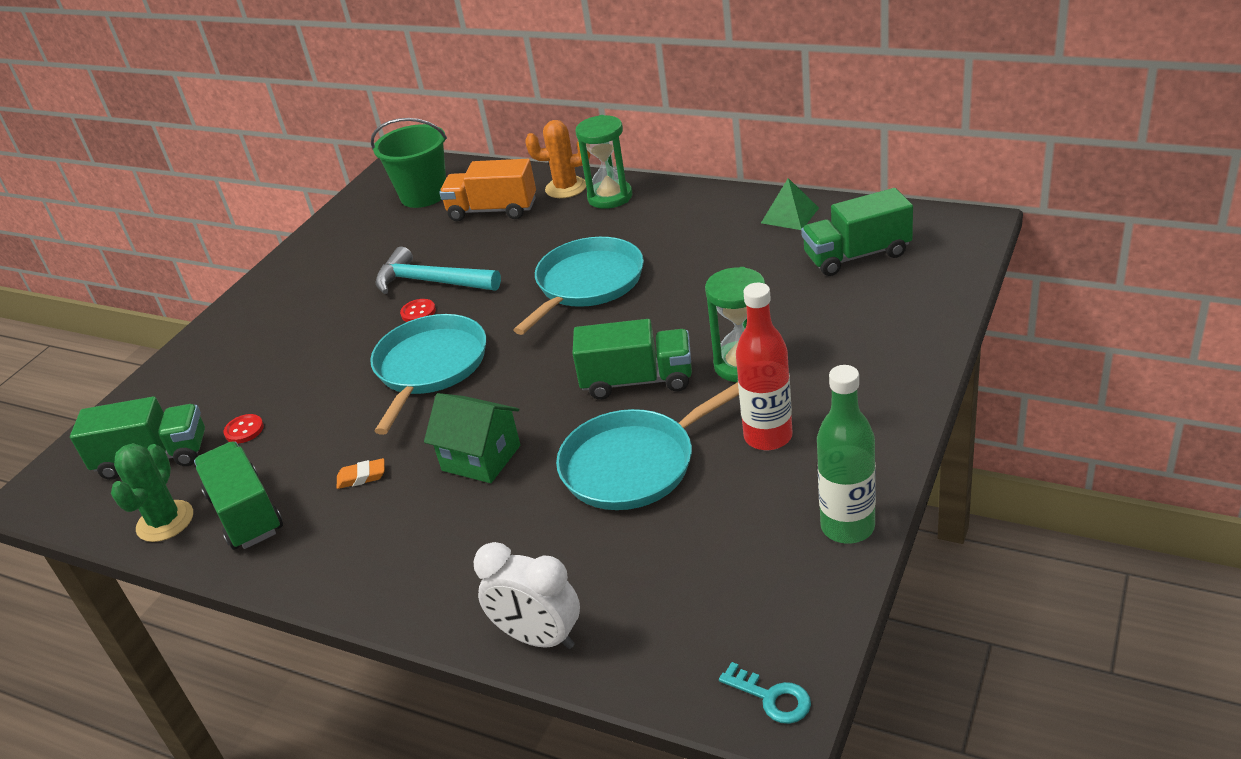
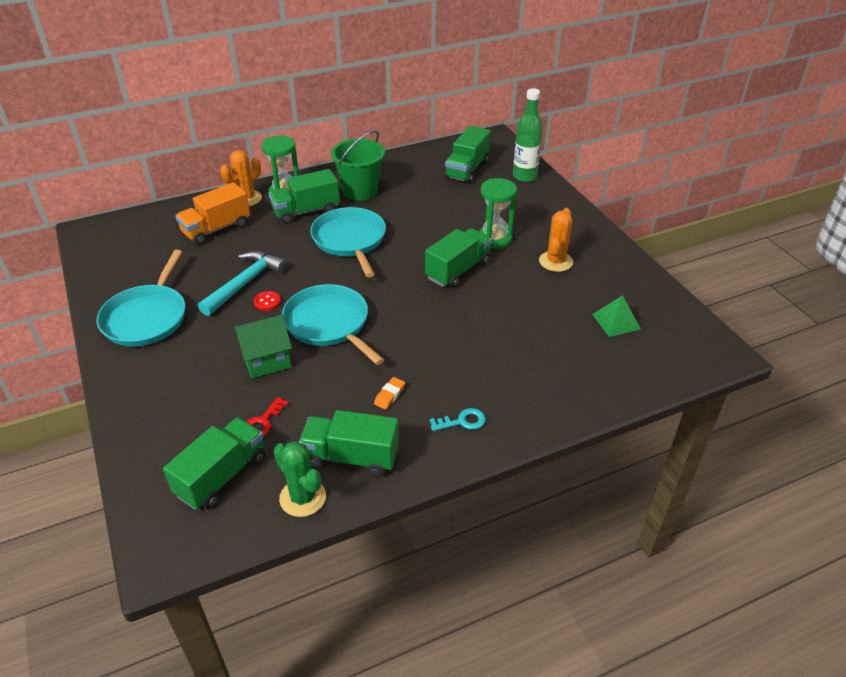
camera: 55 degrees left, 5 degrees up
(244, 430) = (263, 422): red button -> red key
(424, 195) = (145, 240): green bucket -> green bucket (360, 191)
(431, 282) = (245, 283): turquoise hammer -> turquoise hammer turned 150 degrees clockwise
(481, 458) = (440, 346): green house -> green house (266, 360)
(539, 638) = (602, 396): white clock -> none
(597, 228) = (306, 211): none -> green truck
(634, 464) = (519, 305): turquoise pan -> turquoise pan (147, 317)
(768, 437) = (555, 261): red bottle -> orange cactus
(772, 697) = (716, 352): turquoise key -> turquoise key (462, 421)
(790, 215) = (404, 164): green pyramid -> green pyramid (616, 321)
(847, 527) = (641, 277): green bottle -> green bottle (524, 176)

